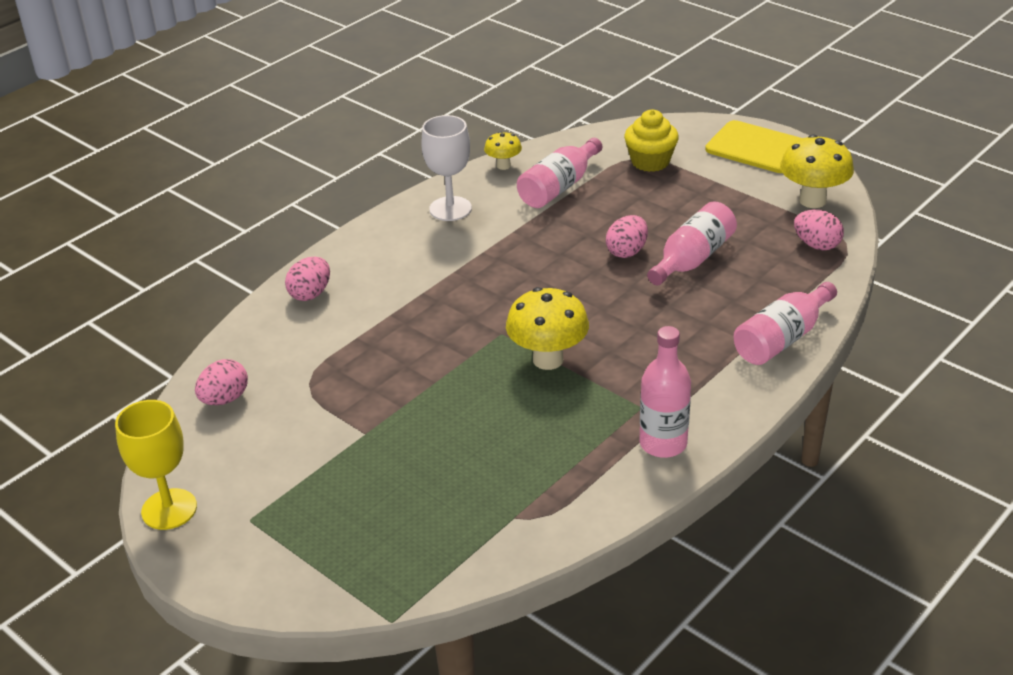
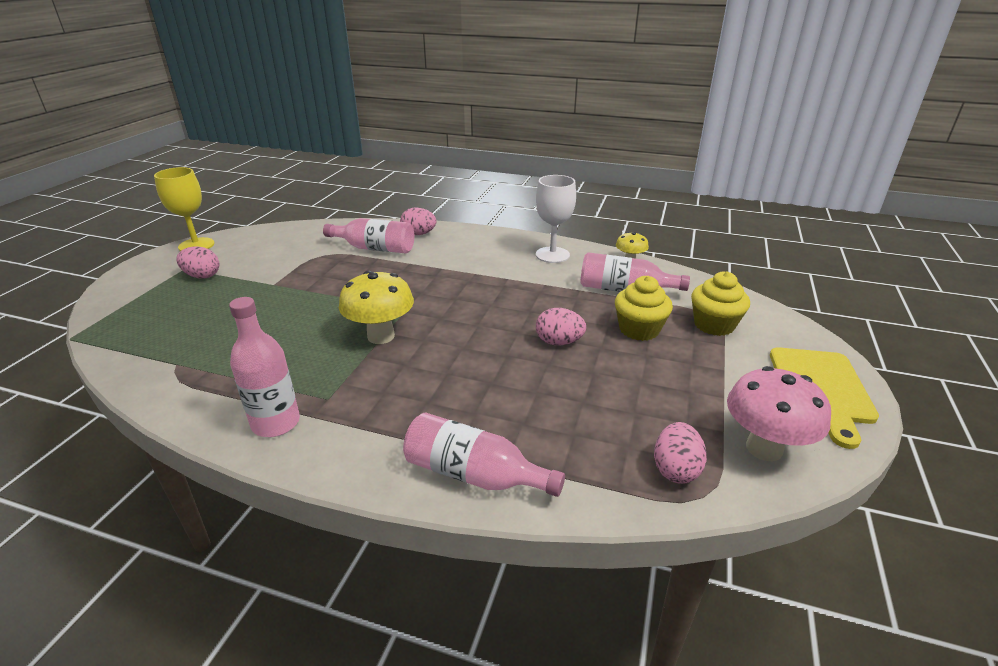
camera: 65 degrees right, 5 degrees down
(224, 399) = (301, 236): pink egg -> pink egg (202, 276)
(633, 202) = (639, 329): none -> yellow cupcake
(692, 259) = (576, 382): pink bottle -> pink bottle (375, 248)
(812, 200) = (764, 448): yellow mushroom -> pink mushroom

